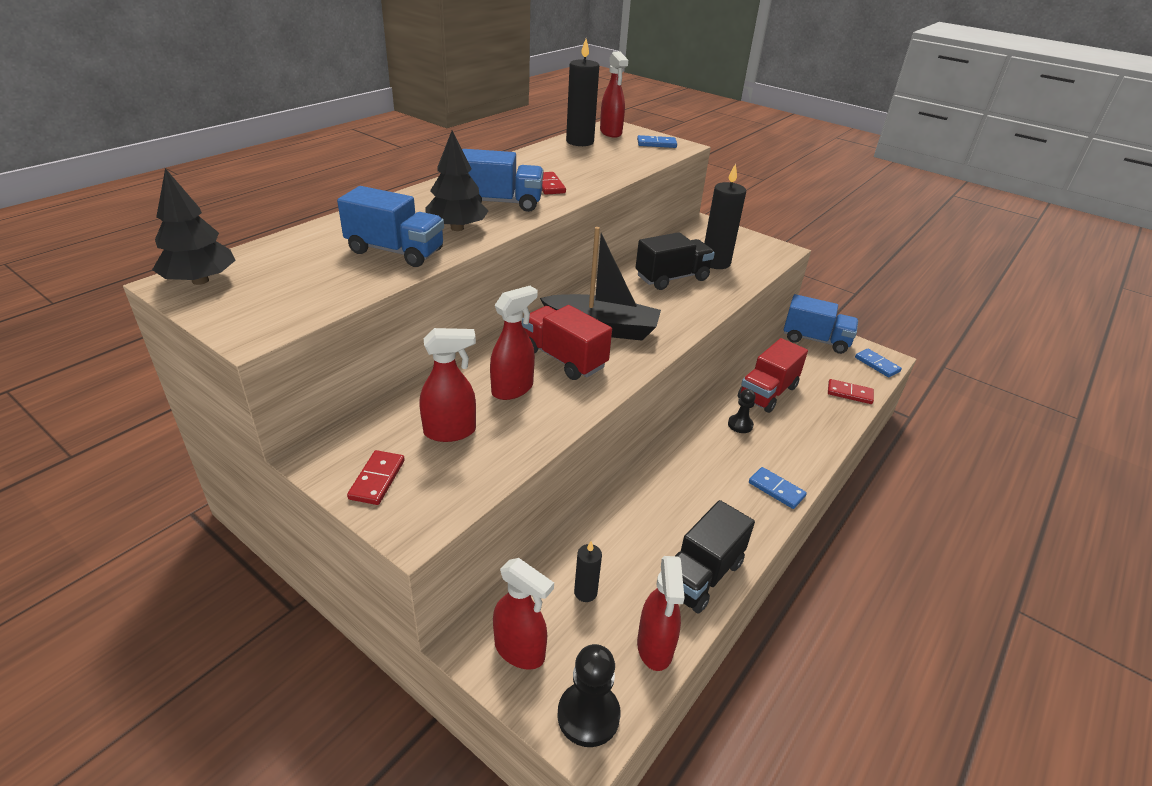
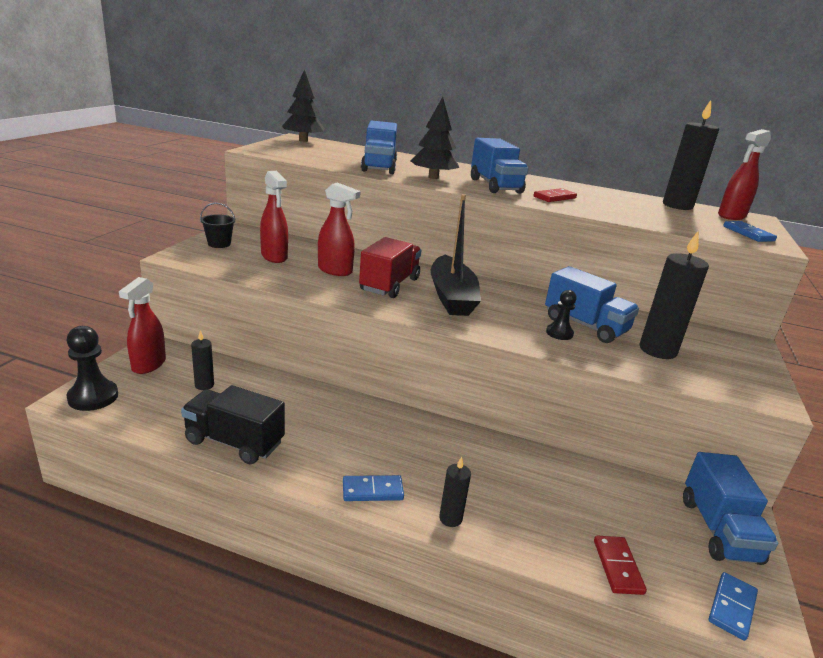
camera: 70 degrees right, 10 degrees down
(377, 479) = (219, 244): red domino -> black bucket
(655, 647) = (153, 422): red spray bottle -> none
(672, 278) = (585, 325): black truck -> blue truck
(740, 425) = (466, 460): black pawn -> black pawn (559, 333)
(767, 393) = (546, 481): red truck -> none
(776, 489) = (372, 490): blue domino -> blue domino turned 60 degrees clockwise
(808, 454) = (450, 518): none -> black candle

